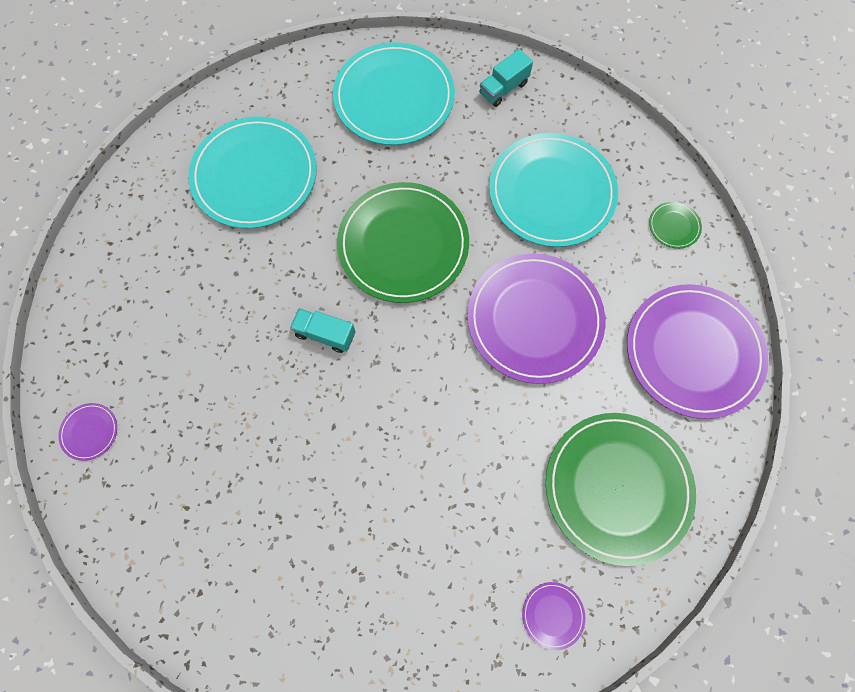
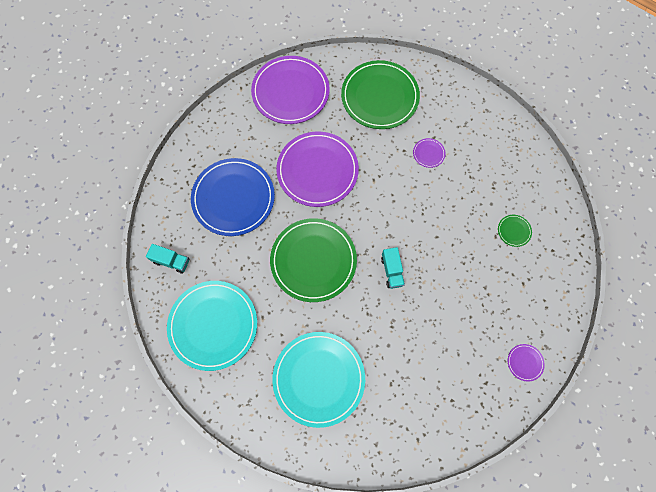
camera: 120 degrees left, 0 degrees up
(551, 192) = (233, 198): turquoise plate -> blue plate
(552, 615) = (452, 98): purple plate -> purple plate (428, 153)
(674, 226) = (221, 128): green plate -> green plate (514, 231)

